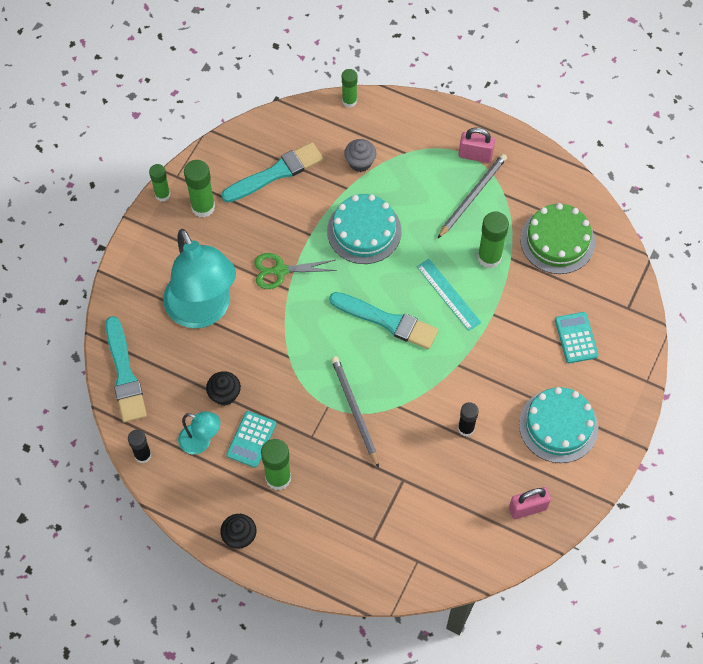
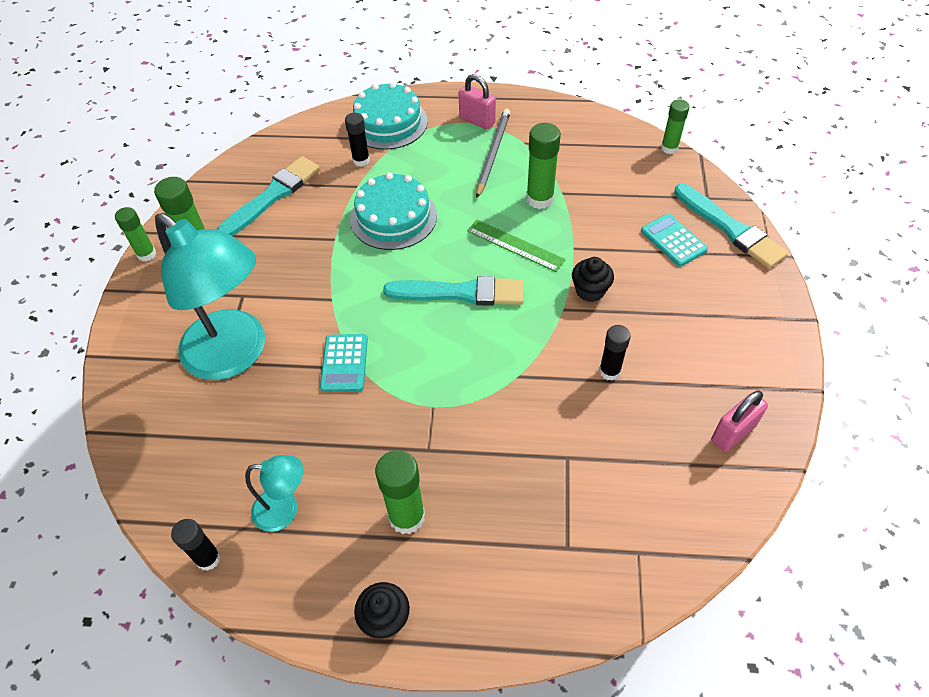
camera: 20 degrees left, 10 degrees down
(124, 374) = (153, 463): turquoise brush -> turquoise brush (730, 228)
(224, 395) = (296, 440): black cupcake -> black cupcake (590, 291)
(251, 439) = (352, 481): turquoise calculator -> turquoise calculator (344, 363)
(280, 270) = (314, 284): green scissors -> none
(349, 101) = (327, 115): green glue stick -> green glue stick (669, 148)
(354, 410) = (468, 399): grey pencil -> none
(360, 162) = (361, 160): grey cupcake -> black glue stick
(448, 294) = (515, 245): turquoise ruler -> green ruler
(475, 155) = (477, 120): pink padlock -> pink padlock turned 45 degrees clockwise
(557, 240) = (600, 163): green cake -> none
(558, 425) = (710, 331): turquoise cake -> turquoise cake (388, 123)

